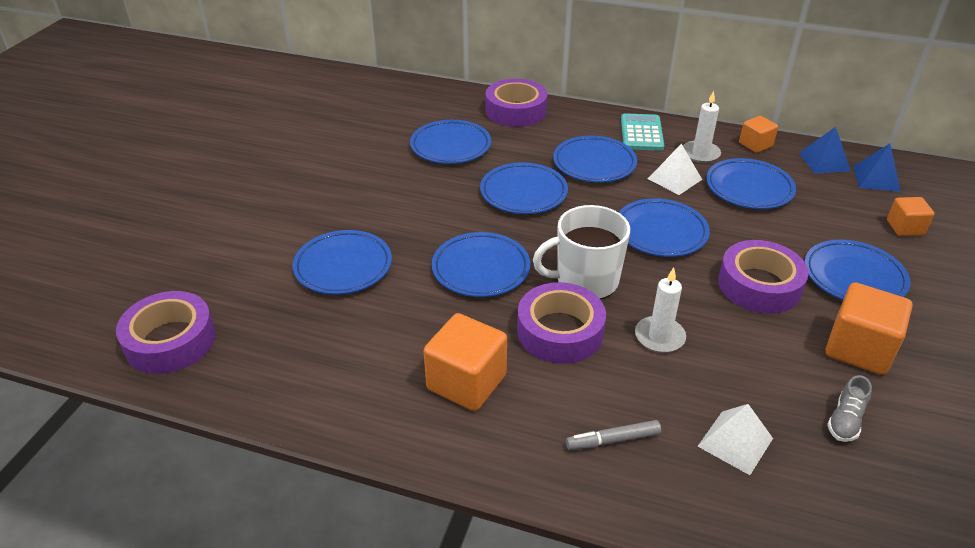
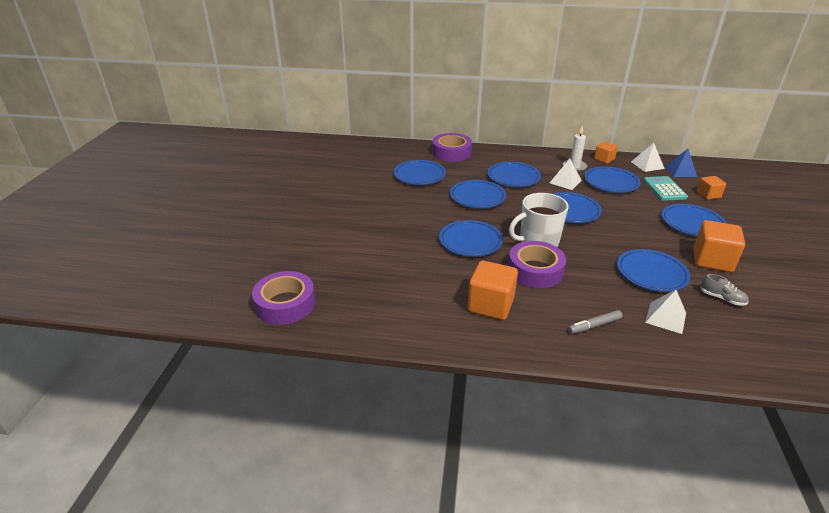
camera: 10 degrees left, 5 degrees down
(343, 267) = (382, 249): blue plate -> blue plate (651, 273)
(641, 133) = (534, 159): turquoise calculator -> turquoise calculator (664, 189)
(659, 337) = (596, 267): white candle -> none
(759, 285) = (641, 233): purple tape -> none
(824, 161) = (647, 165): blue pyramid -> white pyramid
(845, 420) = (722, 298): grey shoe -> grey shoe turned 75 degrees counterclockwise

